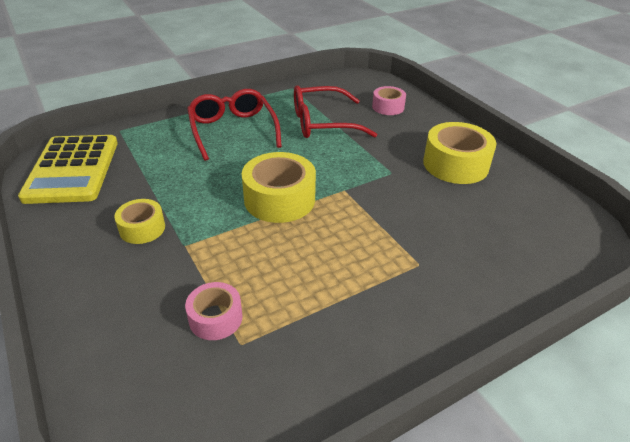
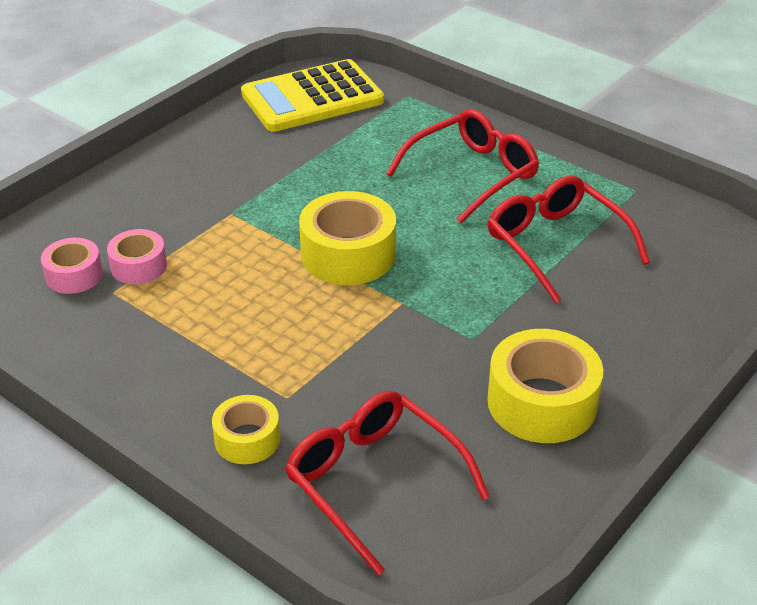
camera: 70 degrees right, 0 degrees up
(142, 228) = (242, 177): yellow tape -> yellow tape (247, 439)
(388, 107) = (663, 300): pink tape -> pink tape (74, 275)
(511, 243) = (375, 482): none -> red glasses

